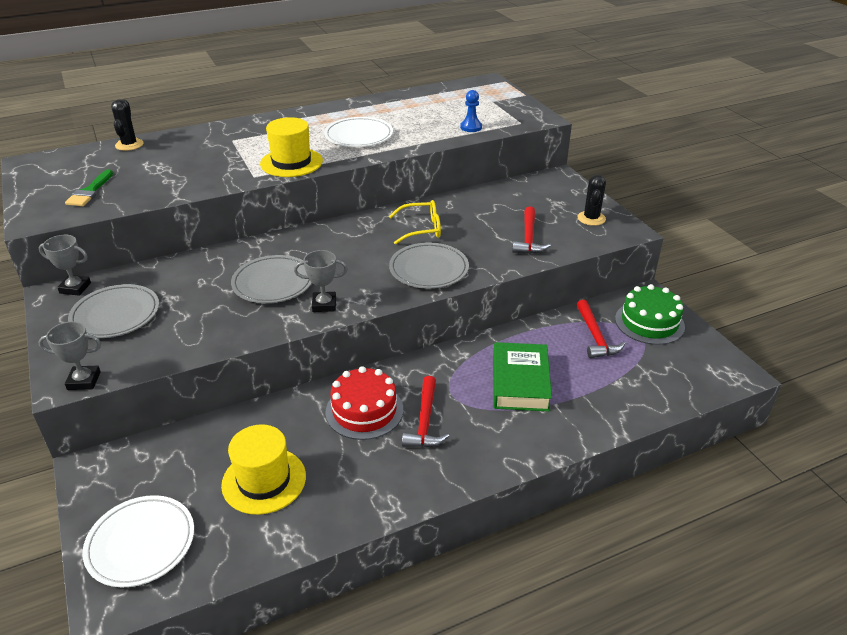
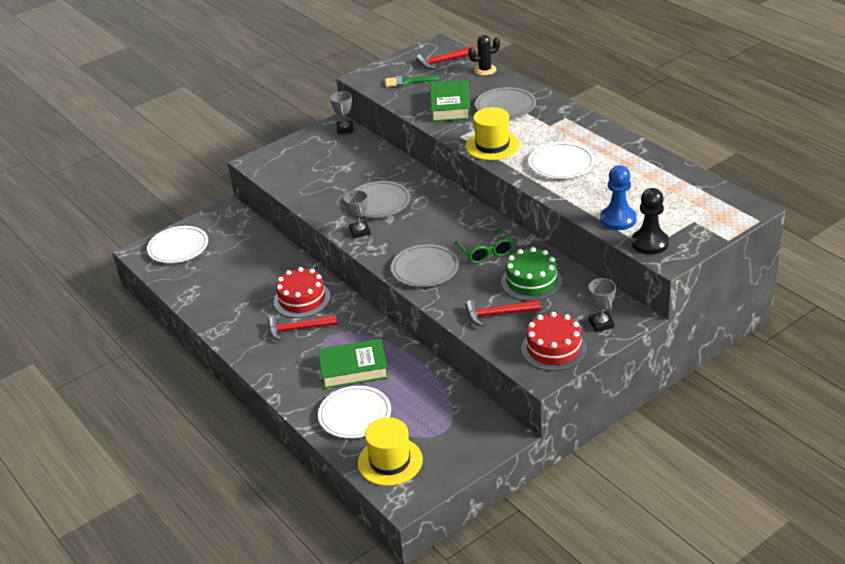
camera: 80 degrees right, 0 degrees up
(84, 381) = (256, 167): grey trophy -> grey trophy (601, 324)
(115, 315) = (321, 154): grey plate -> grey plate (505, 106)
(182, 173) = (450, 106): none -> green book
(264, 480) = (230, 275): yellow hat -> yellow hat (390, 461)
(421, 229) = (486, 252): yellow glasses -> green glasses
(471, 127) = (618, 219): blue pawn -> blue pawn, size x1.58
(514, 121) = (649, 243): none -> black pawn
(591, 218) = (553, 349): black cactus -> red cake
(595, 336) = (427, 405): red hammer -> red hammer (443, 61)
(601, 391) = (355, 415): none -> white plate
(649, 322) = (461, 438): green cake -> green cake (531, 281)

